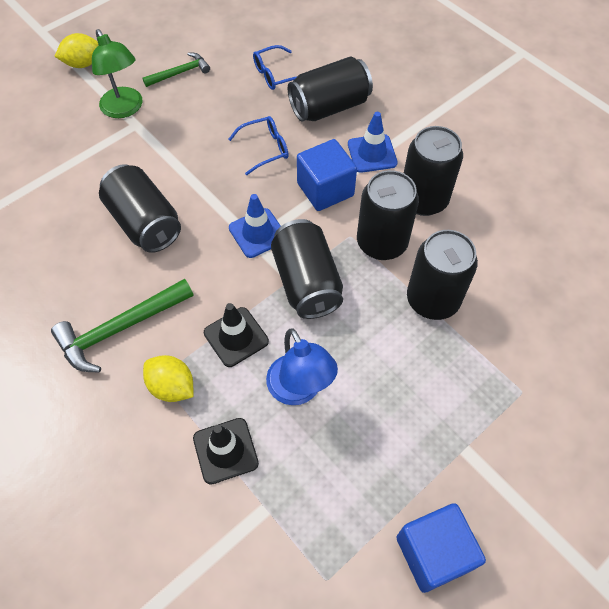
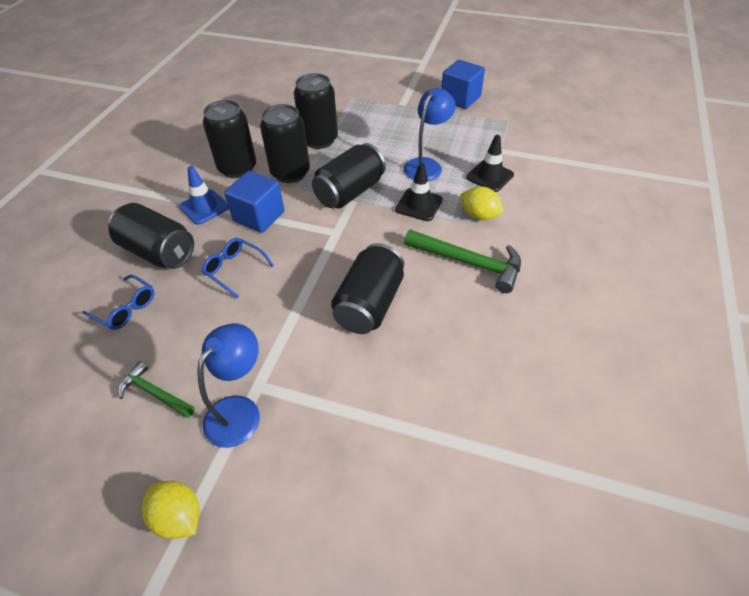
camera: 120 degrees left, 10 degrees down
(125, 109) = (239, 410): green lamp -> blue lamp
(172, 387) = (479, 215): yellow lemon -> yellow lemon turned 60 degrees counterclockwise
(258, 233) = (327, 233): blue traffic cone -> none

